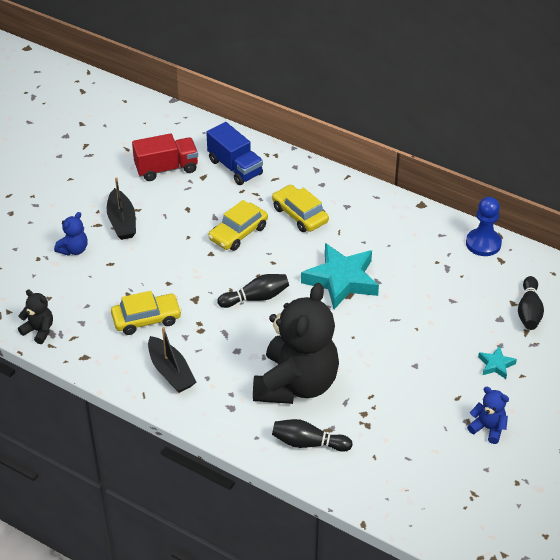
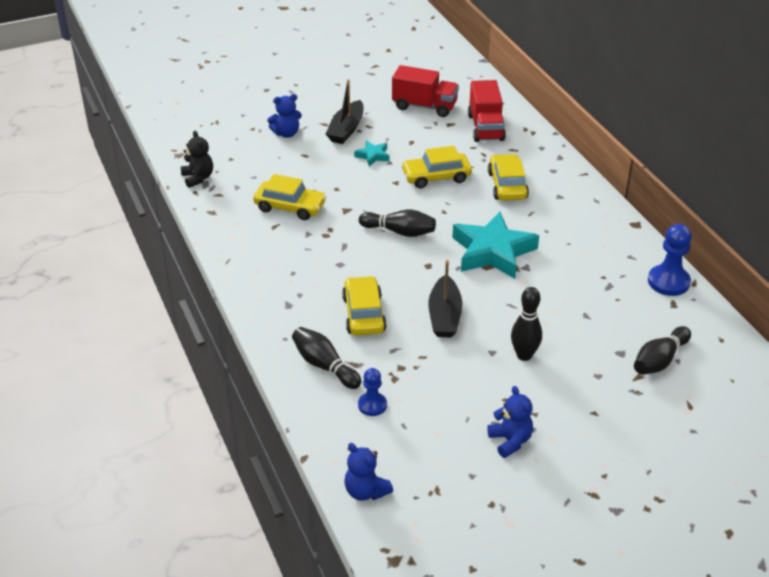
camera: 35 degrees right, 5 degrees down
(171, 372) = (267, 254): black boat -> black boat (444, 316)
(235, 167) = (485, 127): blue truck -> red truck
(296, 384) = (364, 314): black teddy bear -> yellow car
(372, 455) = (372, 405): none -> blue pawn
(429, 523) = (366, 491): none -> blue teddy bear
(439, 356) = (524, 355): none -> black bowling pin
(496, 365) = (575, 390): turquoise star -> turquoise star (373, 156)

